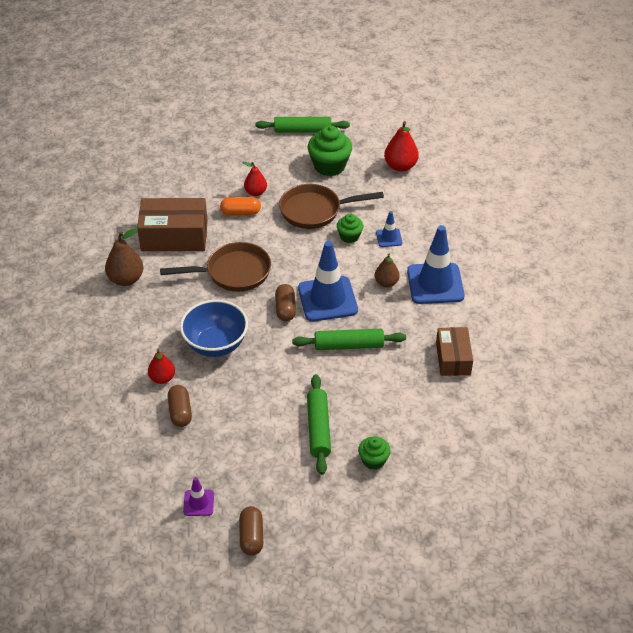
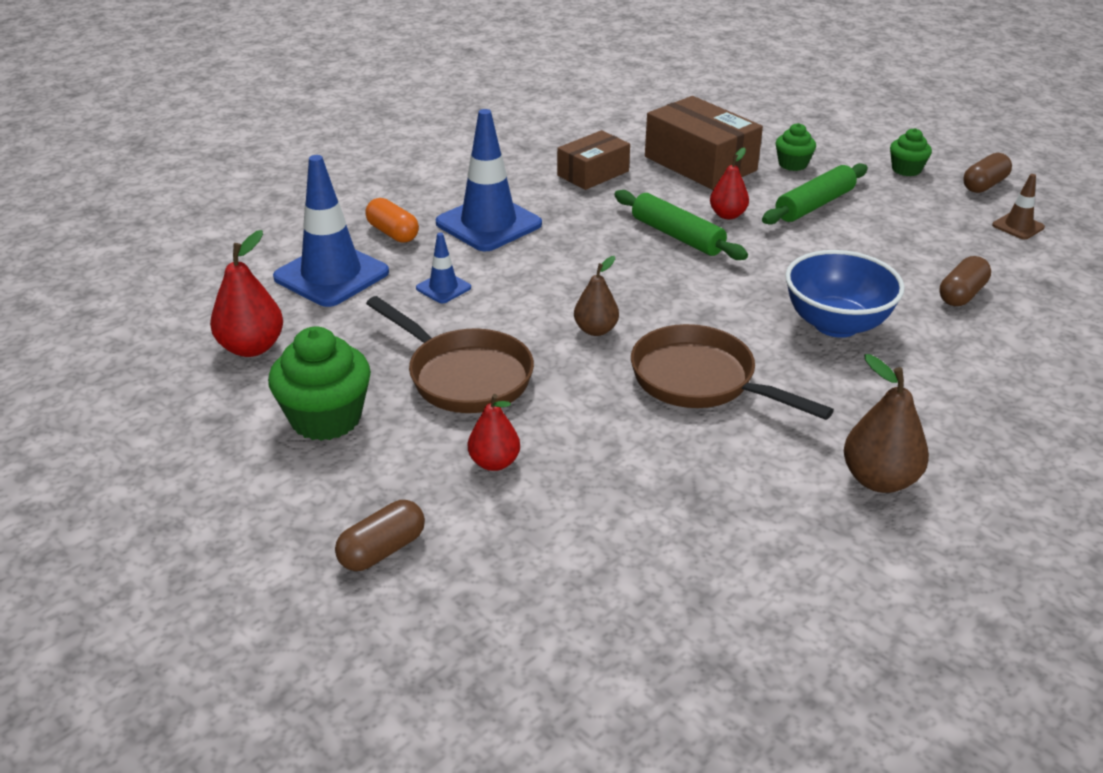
camera: 130 degrees left, 10 degrees down
(162, 378) = (951, 334): red pear -> red pear (727, 215)
(174, 236) = (720, 490): brown box -> brown box (700, 163)
(198, 503) = (1018, 226): purple traffic cone -> brown traffic cone
(240, 212) = (566, 450): orange capsule -> orange capsule (393, 233)
(285, 309) = (694, 304): brown capsule -> brown capsule (382, 550)
(302, 131) = (242, 506): green rolling pin -> none
(327, 299) = (628, 282): blue traffic cone -> blue traffic cone (331, 275)
(349, 236) = (483, 319): green cupcake -> green cupcake (906, 170)
(386, 283) = (535, 255): brown pear -> brown pear (595, 330)

